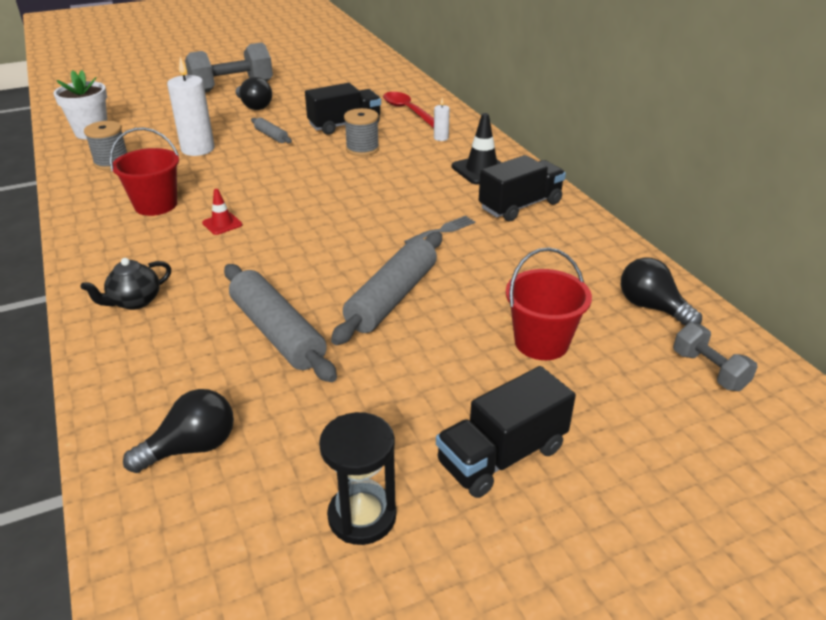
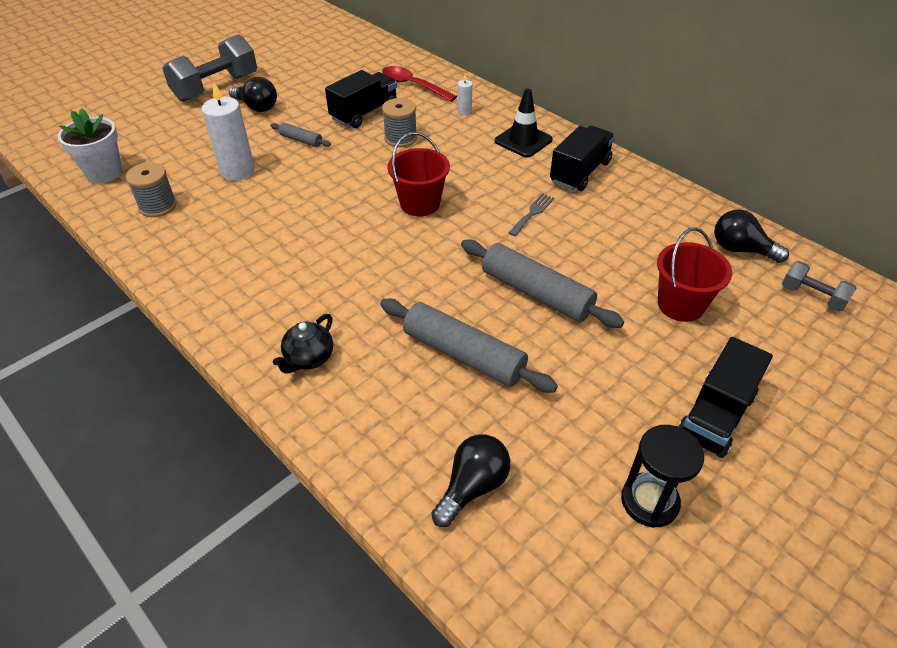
camera: 20 degrees left, 10 degrees up
(156, 205) = (245, 246): red bucket -> red bucket (420, 204)
(222, 224) = (328, 253): red traffic cone -> none
(392, 298) = (536, 293): grey rolling pin -> grey rolling pin turned 60 degrees counterclockwise

